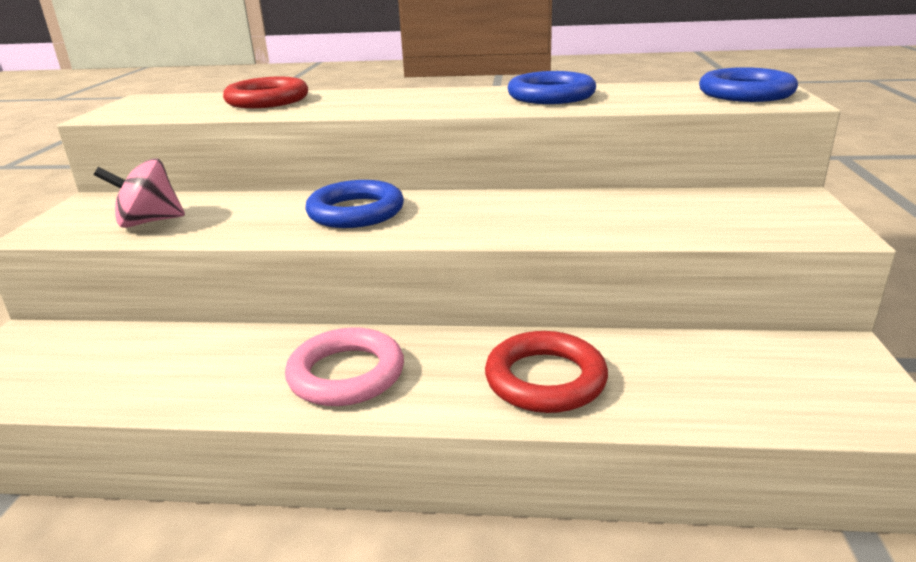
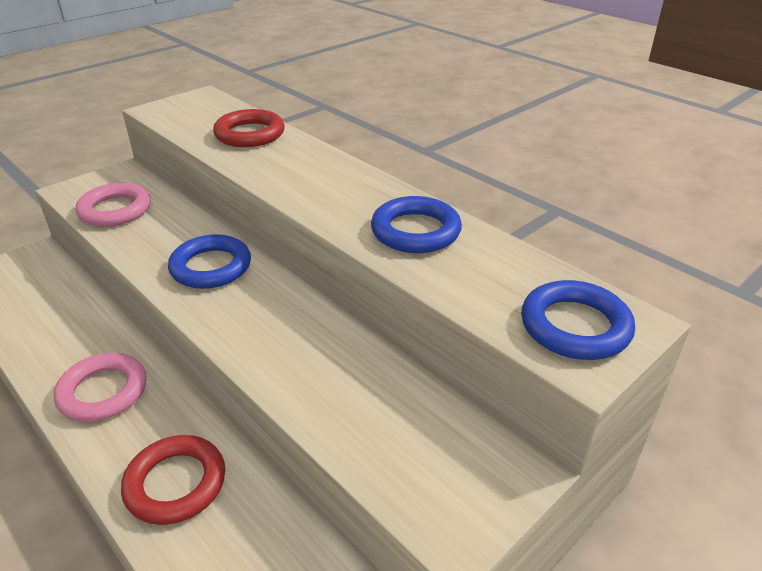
camera: 40 degrees right, 10 degrees up
(149, 222) = (115, 210): pink spinning top -> pink ring

